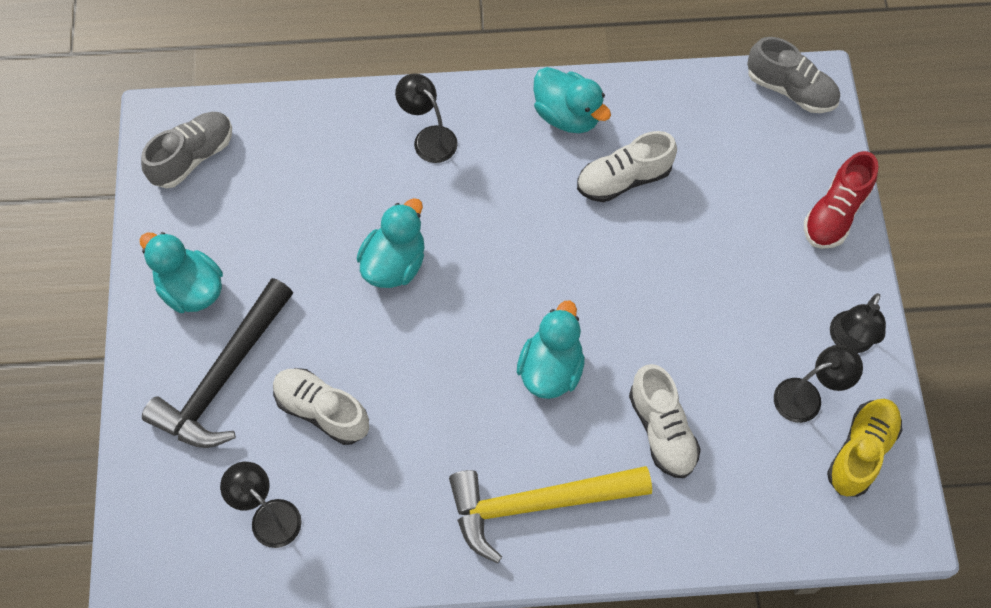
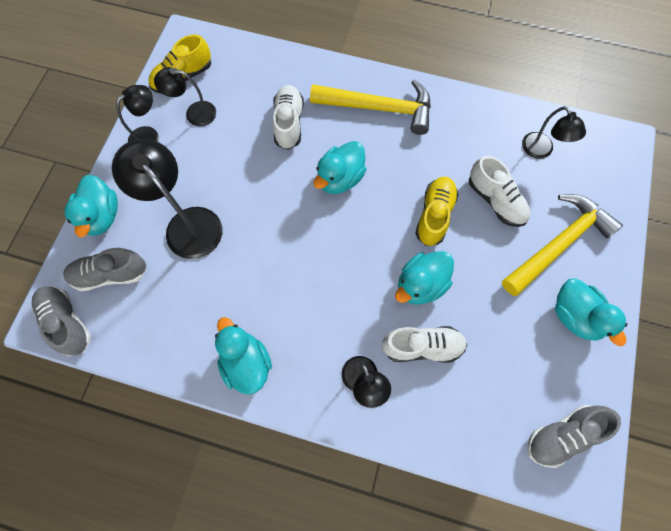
camera: 160 degrees left, 5 degrees up
(224, 377) = (558, 243): black hammer -> yellow hammer
(402, 360) = (434, 215): none -> yellow shoe
(623, 179) = (230, 292): white shoe -> white shoe (422, 346)
(722, 240) = (187, 224): none -> black lamp
(777, 152) = (110, 274): none -> grey shoe
(835, 213) = (102, 216): red shoe -> turquoise duck

